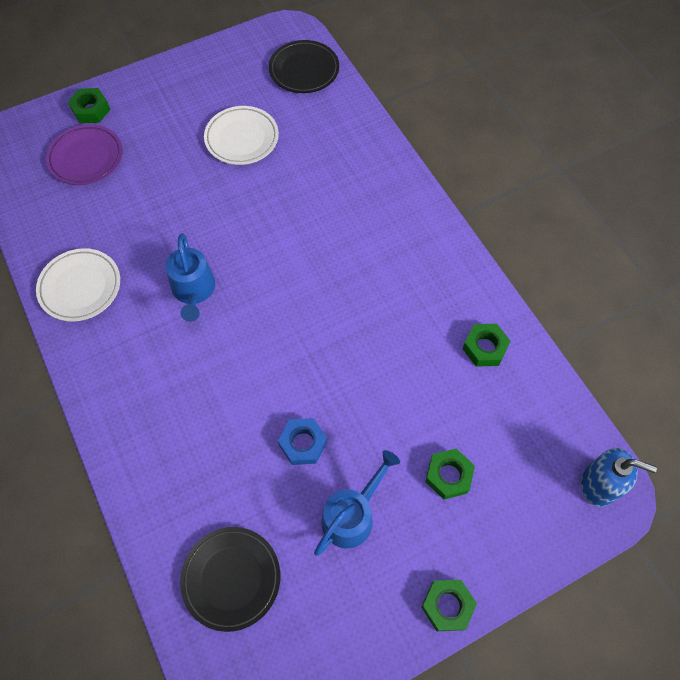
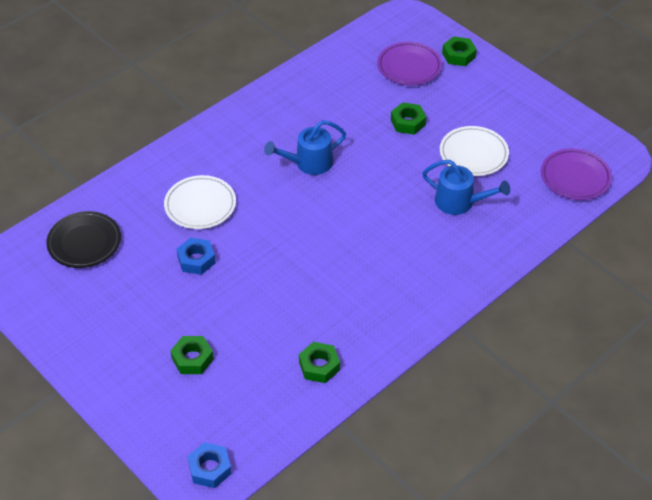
camera: 75 degrees right, 15 degrees down
(80, 287) = (289, 99): white plate -> white plate (200, 205)
(304, 70) = (575, 177): black plate -> purple plate
(352, 515) = (146, 302): blue watering can -> blue watering can (460, 202)
(447, 606) = (87, 375): green nut -> green nut (408, 122)
(598, 485) = (210, 468): blue soap dispenser -> blue nut

